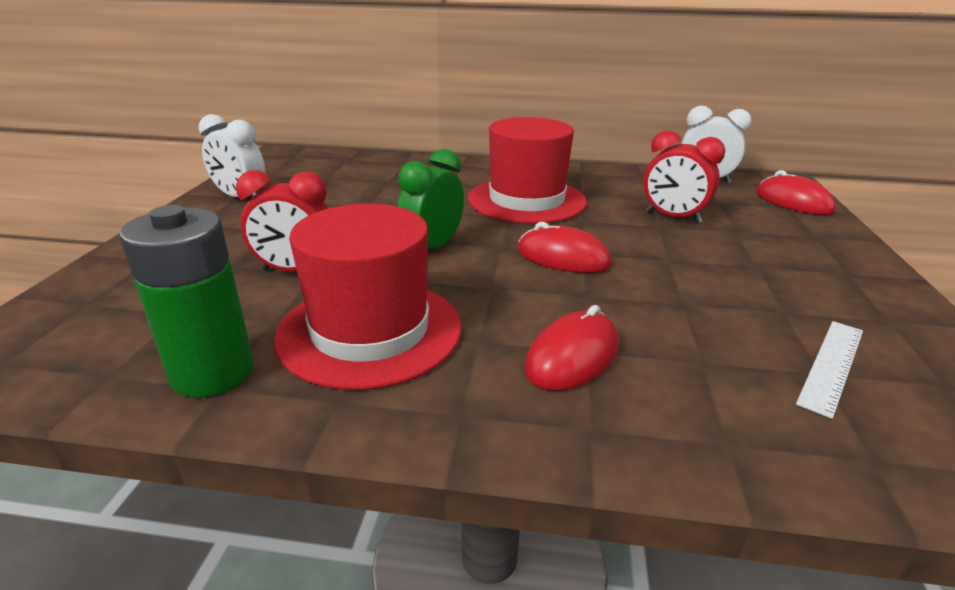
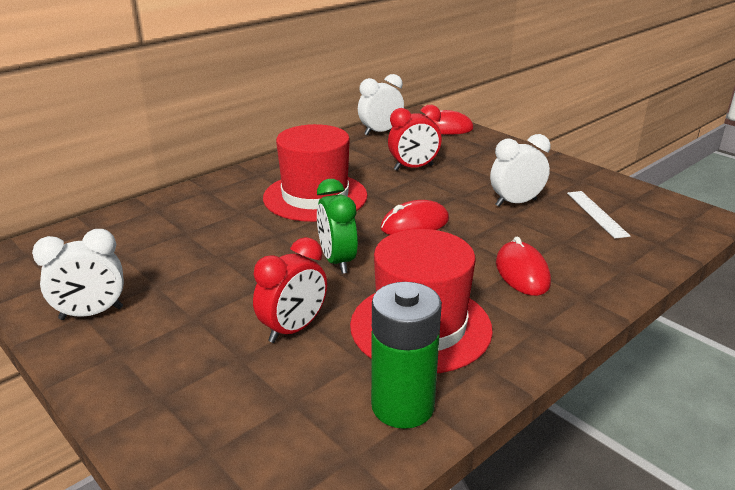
camera: 50 degrees left, 0 degrees up
(727, 296) = (516, 203): none -> white clock

